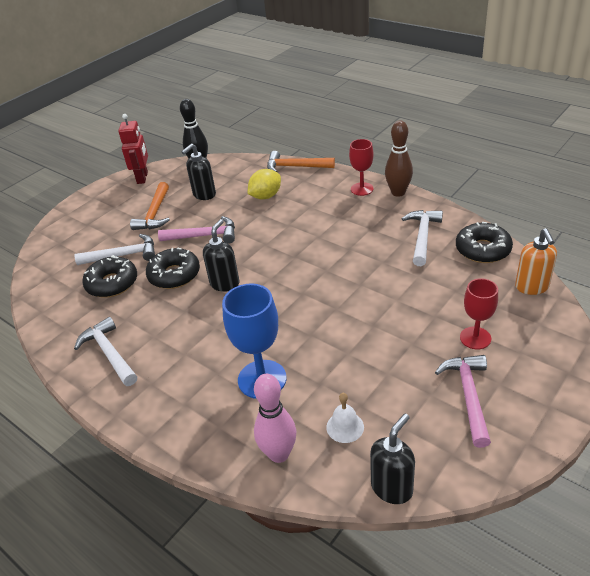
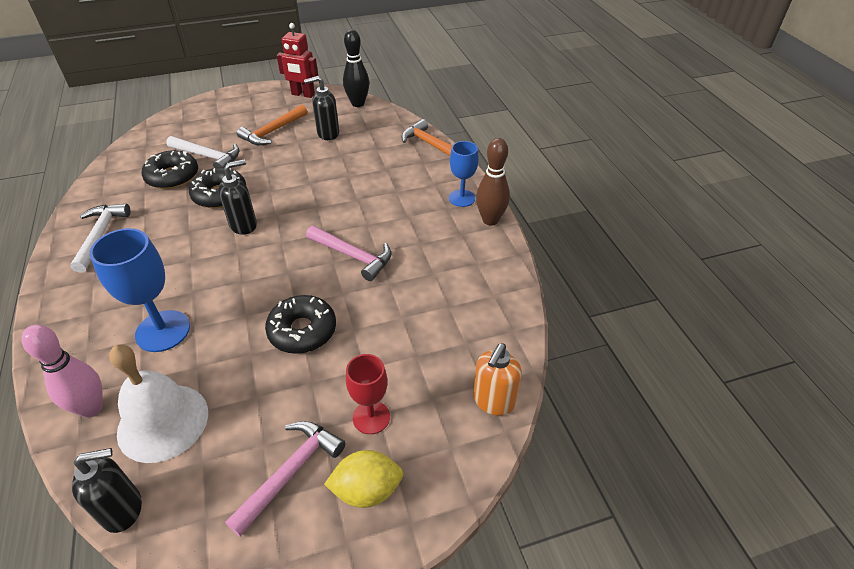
camera: 30 degrees right, 5 degrees up
(142, 178) = (303, 94): red robot -> red robot turned 75 degrees clockwise
(204, 236) = (282, 172): pink hammer -> pink hammer (353, 256)
(266, 196) = (372, 161): yellow lemon -> yellow lemon (367, 490)
(345, 427) = (163, 422): white bell -> white bell, size x2.09
(362, 189) = (462, 198): red goblet -> blue goblet
(422, 236) = (456, 279): white hammer -> none
(482, 250) = (496, 328): black donut -> black donut (302, 331)

